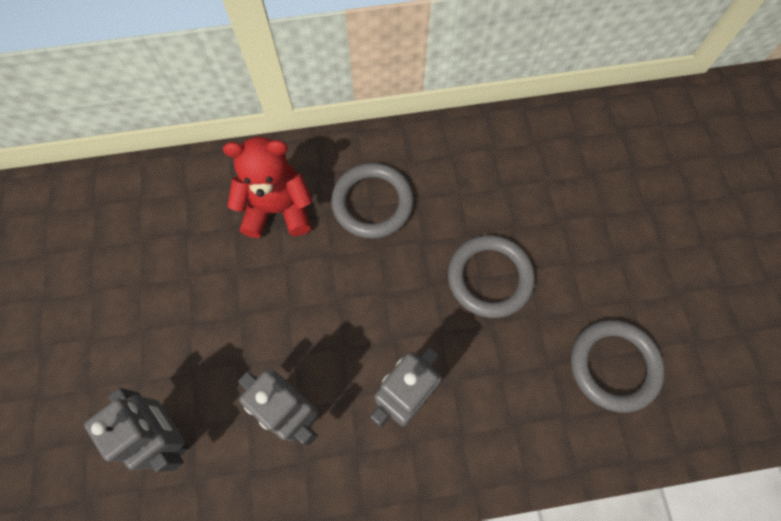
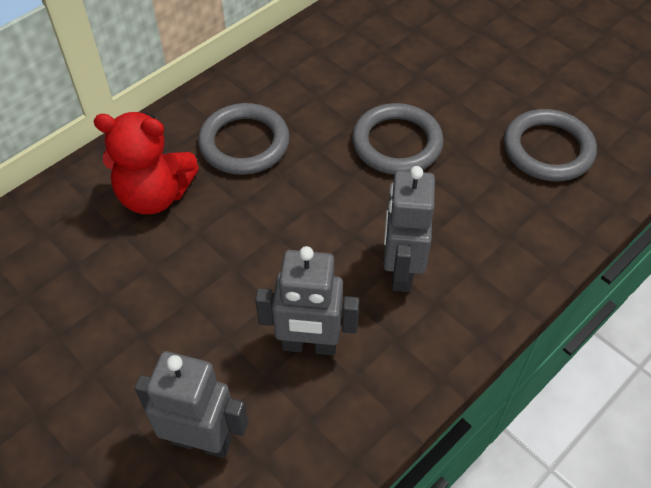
camera: 35 degrees left, 15 degrees down
(277, 209) = (154, 195): red teddy bear -> red teddy bear turned 135 degrees counterclockwise

